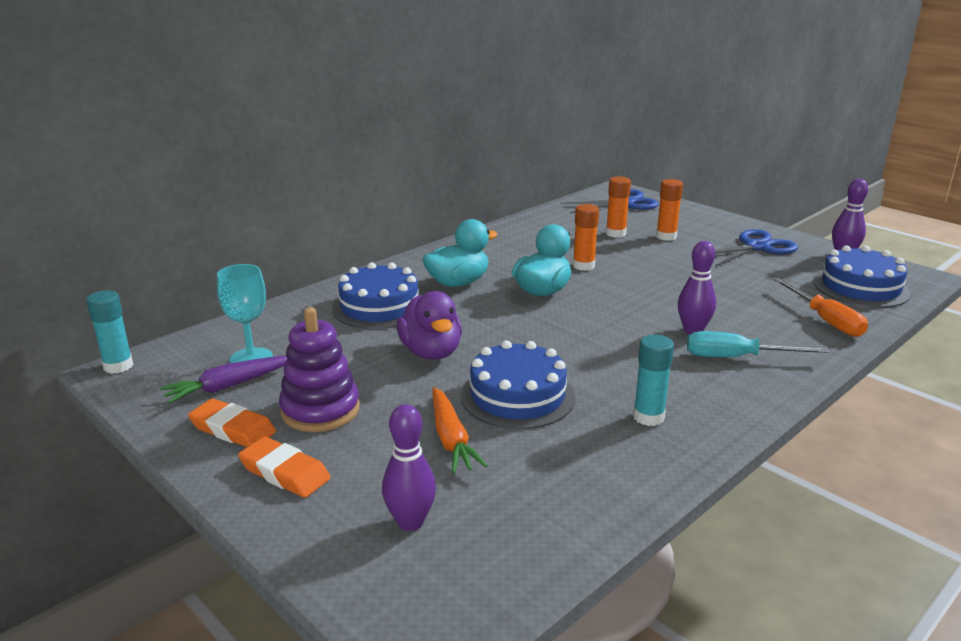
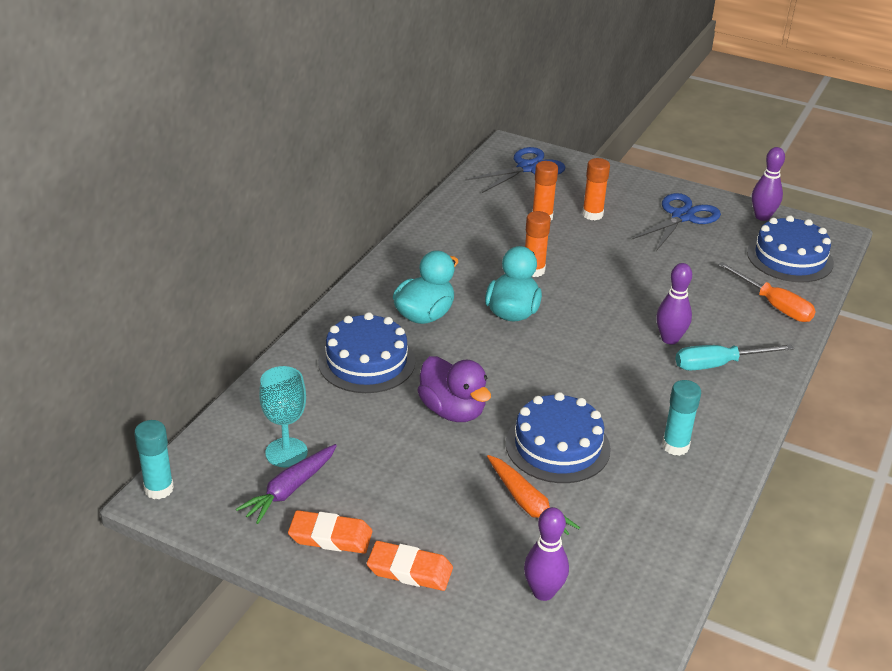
camera: 20 degrees left, 10 degrees up
(320, 410) = (395, 498): purple stacking toy -> none

